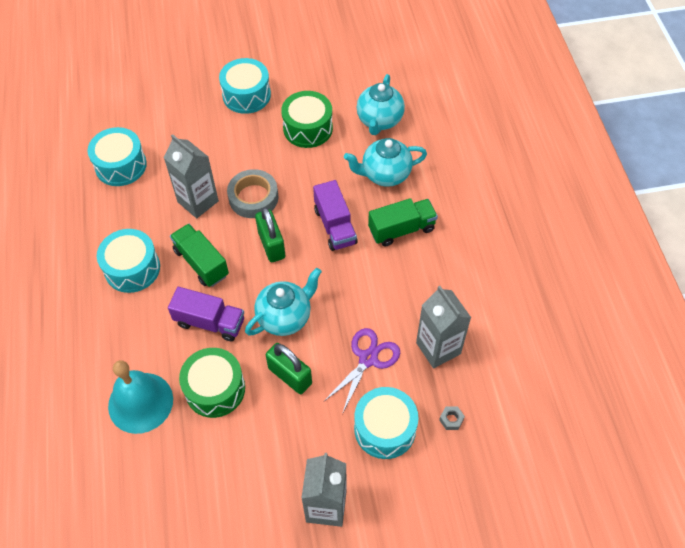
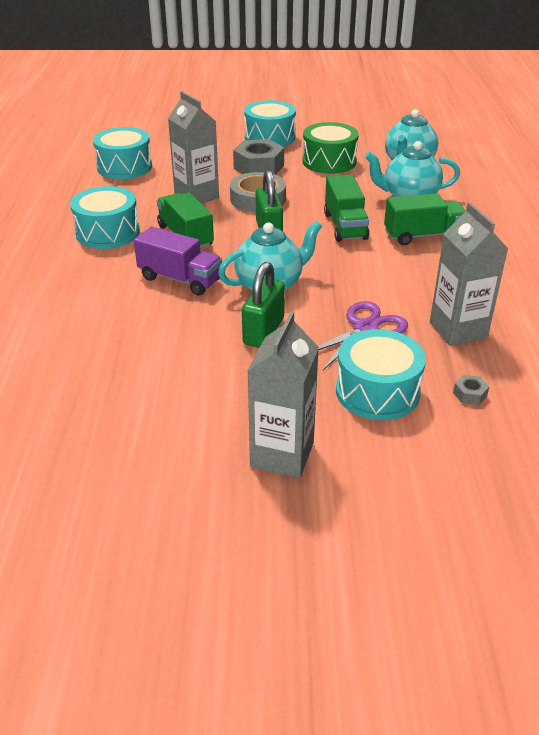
camera: 10 degrees right, 20 degrees down
(140, 402) = (74, 331): turquoise bell -> none
(215, 389) = (168, 331): green drum -> none
(245, 146) = (258, 167): none -> grey nut
(290, 376) = (263, 331): green padlock -> green padlock turned 60 degrees clockwise
(335, 226) = (345, 226): purple truck -> green truck

